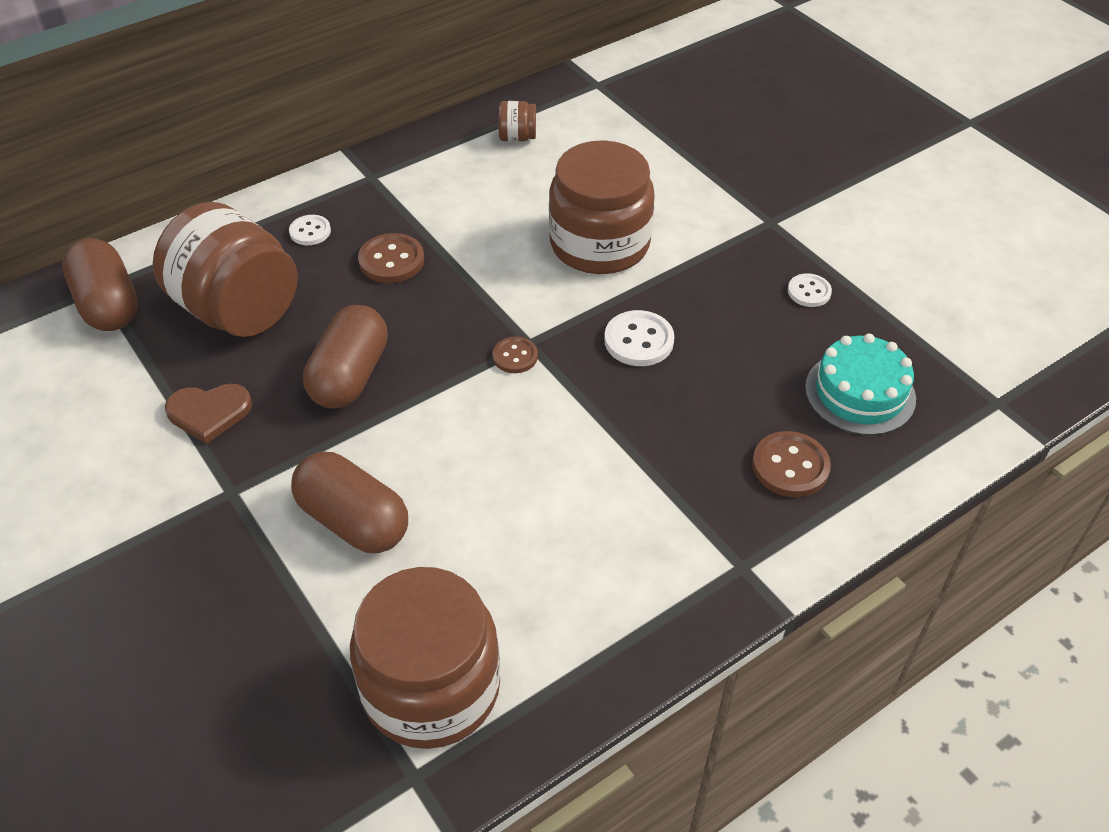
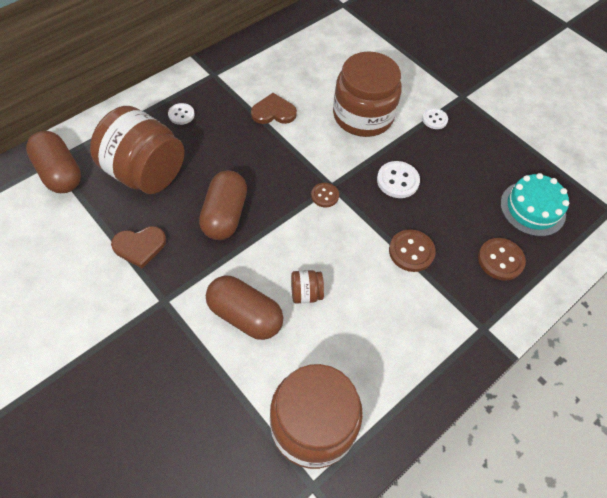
camera: 10 degrees left, 10 degrees up
(391, 260) = (236, 133): brown button -> brown button (411, 251)
(456, 233) = (273, 112): none -> brown heart
(517, 137) = (300, 43): brown jar -> brown jar (306, 293)
(809, 292) = (492, 142): white button -> white button (434, 119)

